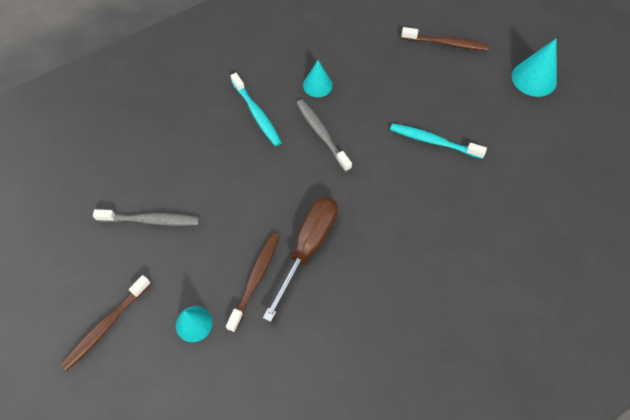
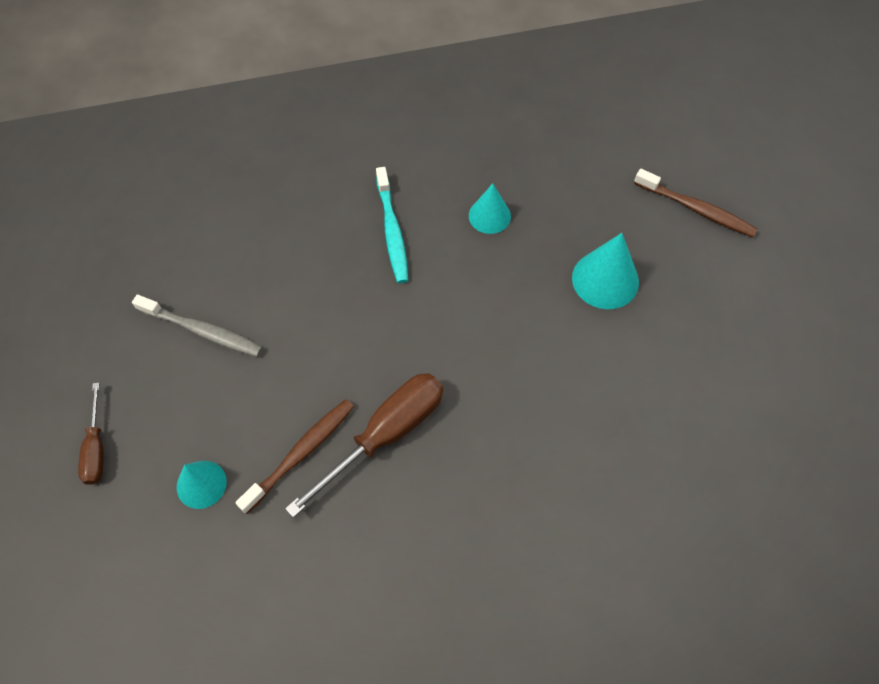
camera: 20 degrees right, 0 degrees up
(106, 325) = (96, 448): brown toothbrush -> brown screwdriver
(321, 134) = (467, 286): grey toothbrush -> none
(433, 141) = (617, 345): turquoise toothbrush -> none
(534, 78) = (806, 299): turquoise cone -> turquoise cone (605, 280)

